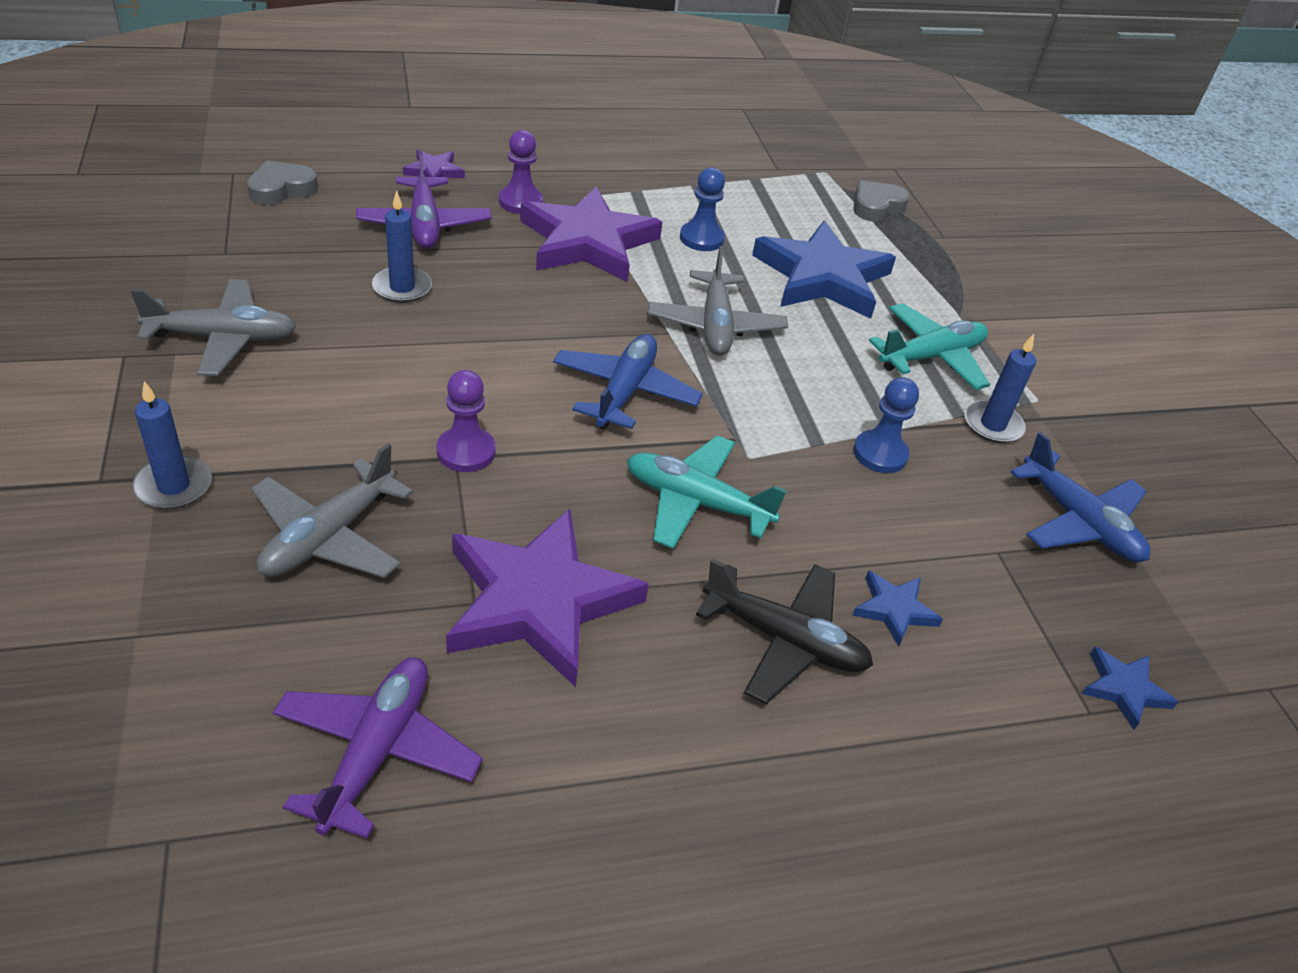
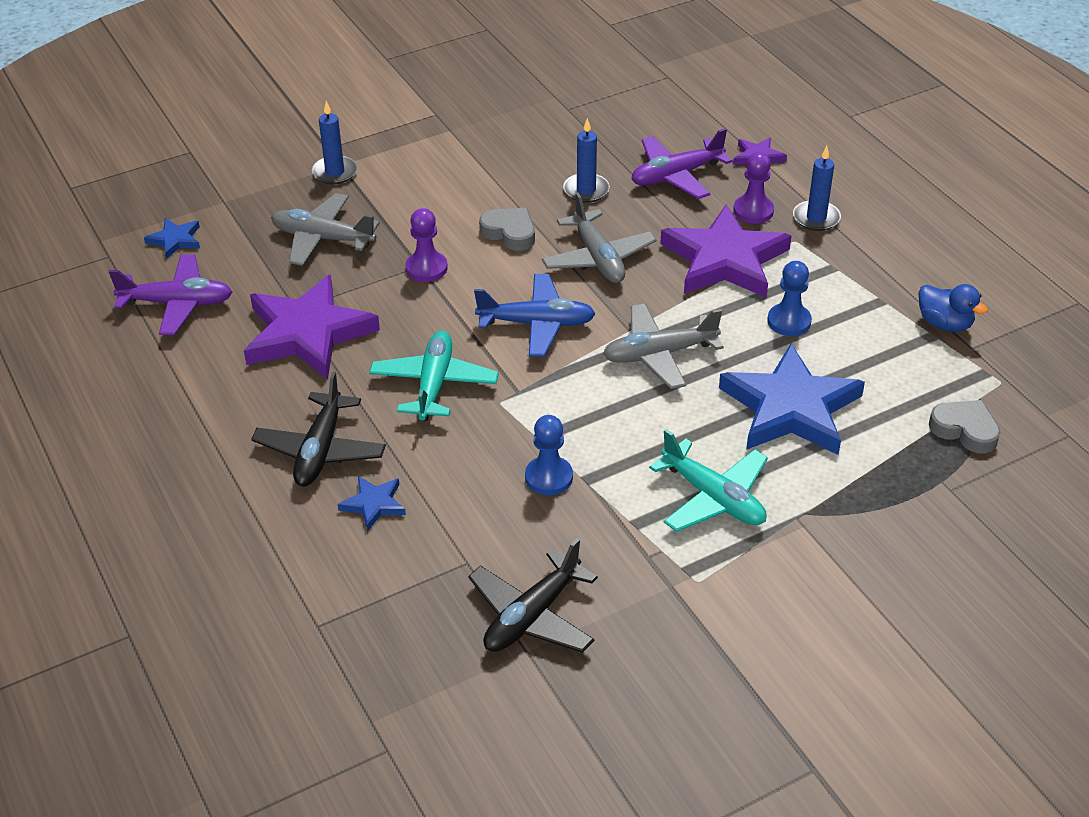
camera: 80 degrees right, 0 degrees up
(223, 338) = (476, 140): grey plane -> grey plane (598, 258)
(281, 189) = (665, 102): grey heart -> grey heart (510, 233)
(742, 169) = (944, 324): none -> blue duck
(992, 425) = (635, 549): blue candle -> blue candle (816, 218)
(1078, 522) = (532, 615): blue plane -> black plane
(1124, 689) = (347, 647): blue star -> blue star (175, 240)

